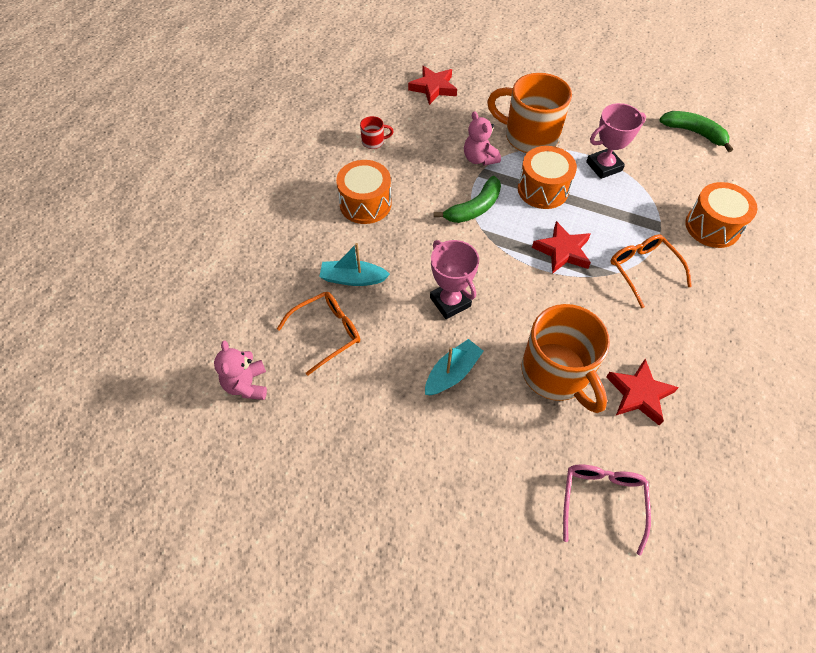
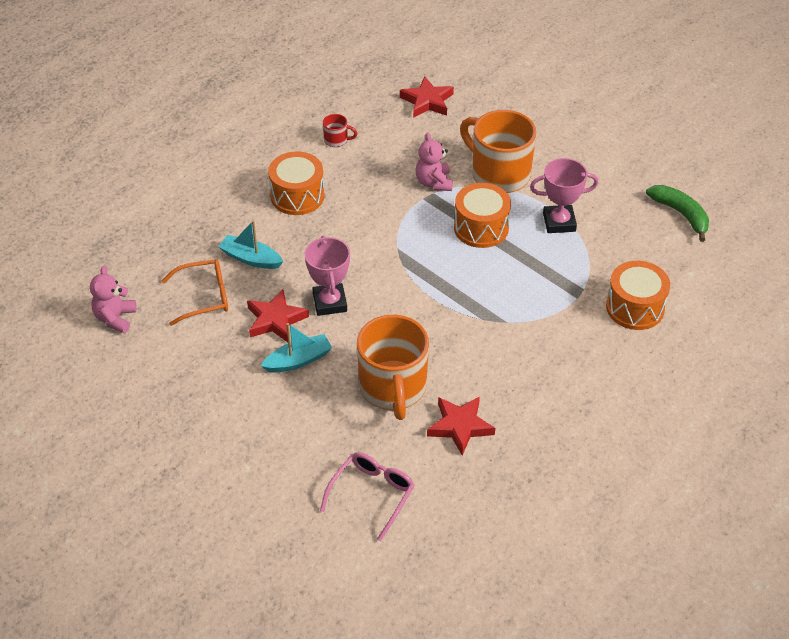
camera: 20 degrees right, 10 degrees down
(474, 208) = (401, 227): green banana -> none
(562, 251) = (465, 288): red star -> red star (276, 320)
(643, 270) = (535, 327): orange glasses -> none

